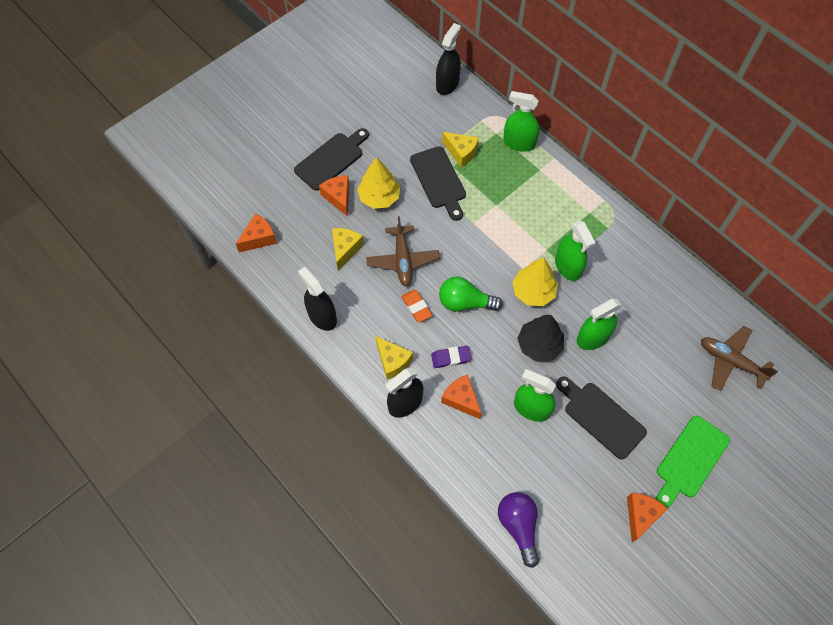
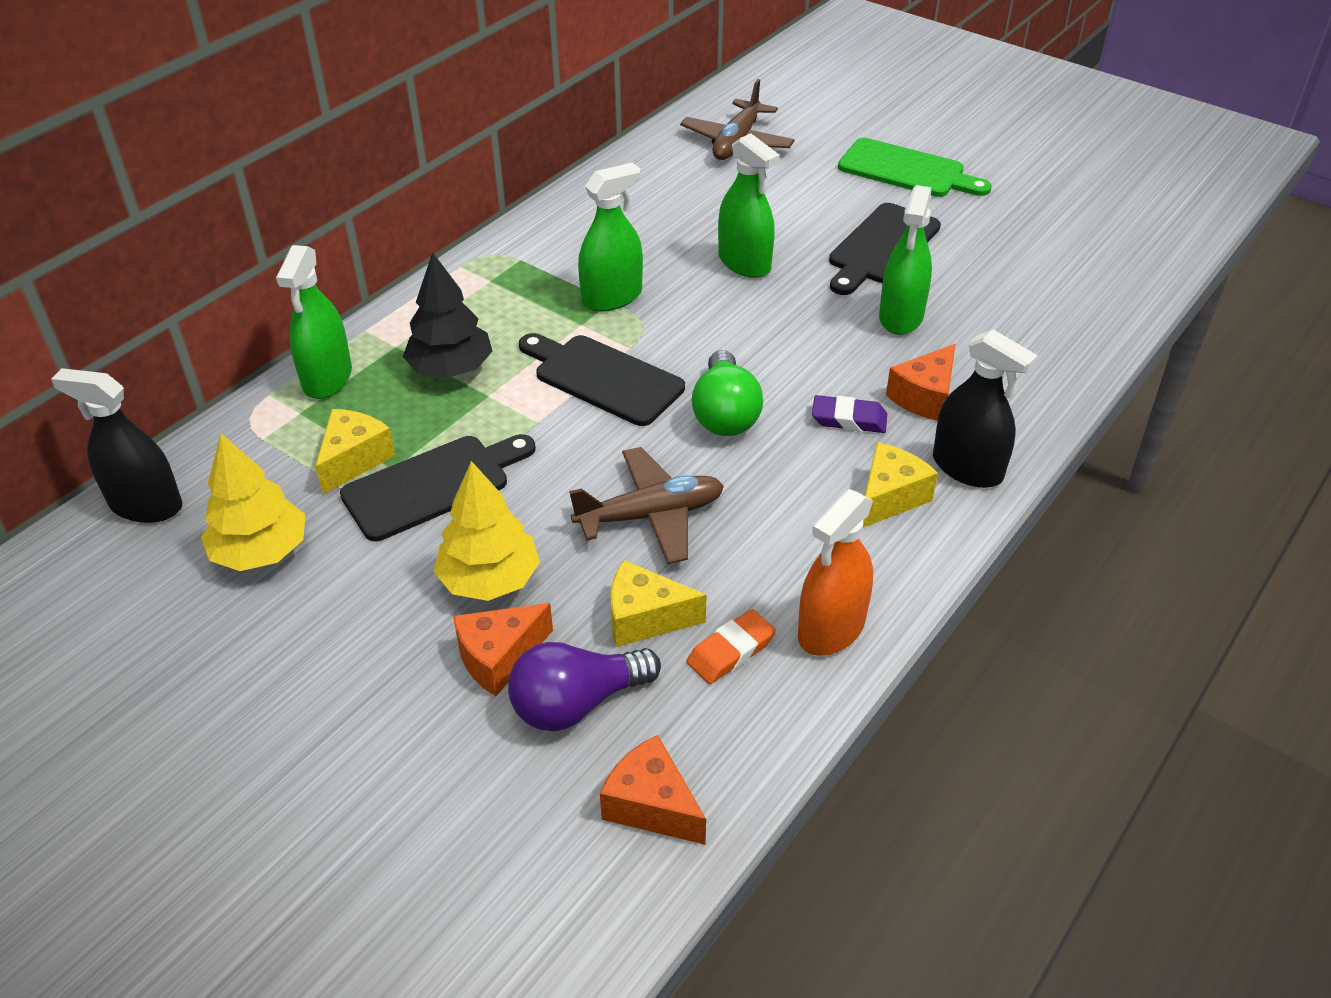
camera: 100 degrees left, 20 degrees down
(322, 316) = (831, 629): black spray bottle -> orange spray bottle
(331, 159) = (381, 694): black cutting board -> black cutting board (603, 378)
(416, 307) = (757, 479): orange eraser -> orange eraser (731, 651)
(451, 358) = (849, 419): purple eraser -> purple eraser turned 60 degrees counterclockwise
(518, 526) = (1104, 314): purple light bulb -> purple light bulb (577, 703)
(533, 291) = (675, 332): yellow tree -> yellow tree (261, 552)
(539, 345) = (780, 317): black tree -> black tree (451, 369)
(640, 515) = (1014, 207): orange cheese -> none

